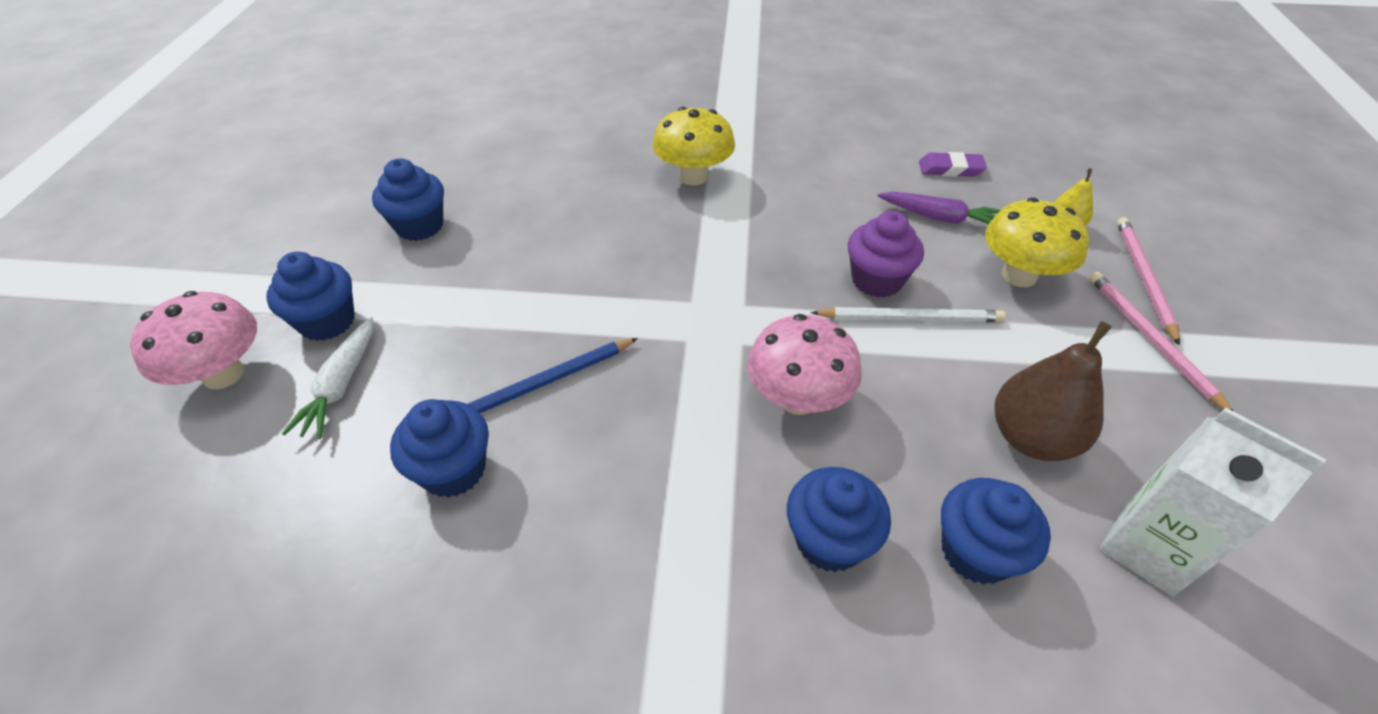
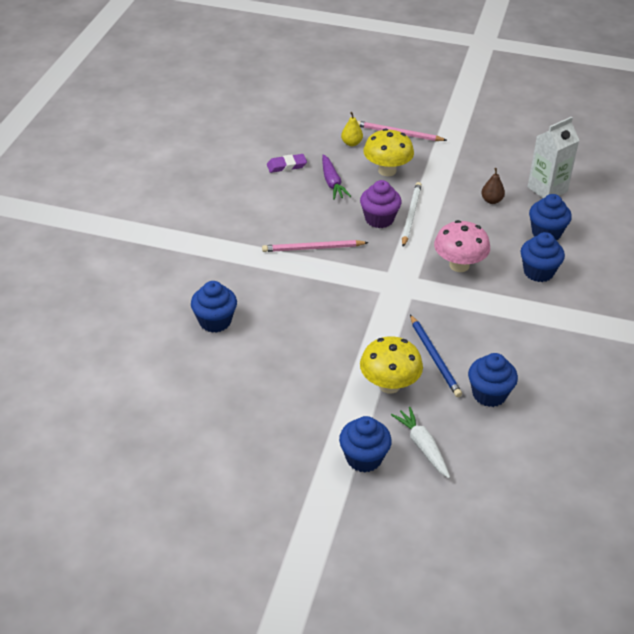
camera: 80 degrees left, 5 degrees down
(223, 374) = (403, 506): pink mushroom -> none
(340, 386) = (422, 446): white carrot -> white carrot turned 135 degrees counterclockwise
(419, 226) = (272, 415): blue cupcake -> blue cupcake (215, 321)
(693, 176) = (257, 273): yellow mushroom -> yellow mushroom (389, 385)
(940, 218) = (332, 183): purple carrot -> purple carrot turned 135 degrees clockwise
(950, 169) = (286, 166): purple eraser -> purple eraser turned 60 degrees clockwise
(1031, 438) = (491, 200): brown pear -> brown pear, size x0.53
(1151, 340) = (440, 147): pink pencil -> pink pencil (312, 248)

